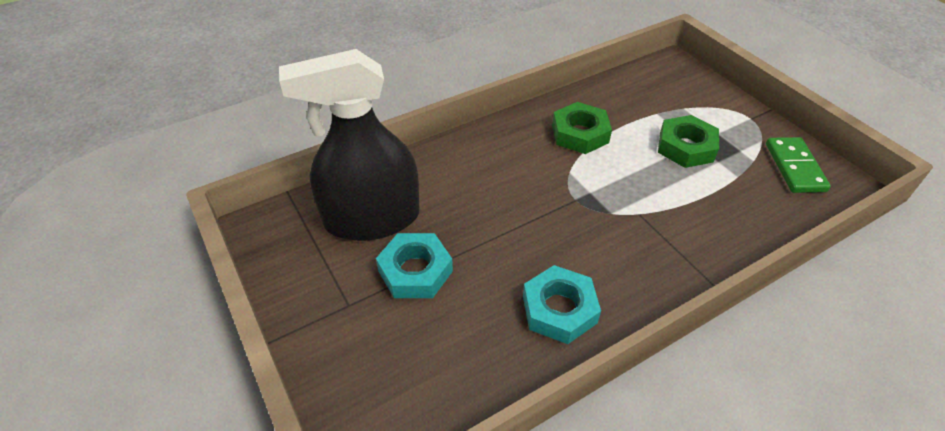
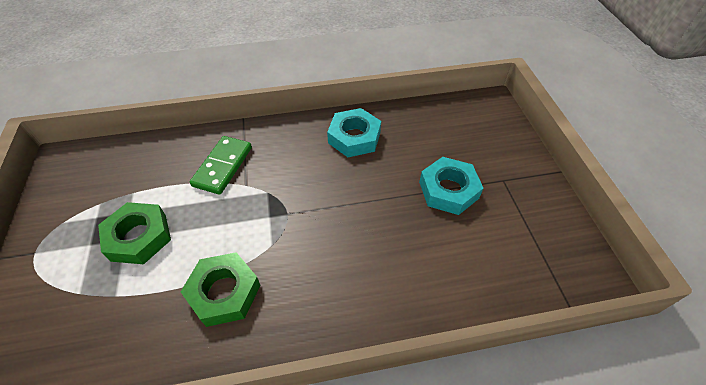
camera: 160 degrees left, 5 degrees up
(372, 219) = (481, 250): black spray bottle -> none
(794, 167) = (77, 185): green domino -> green domino (223, 166)

